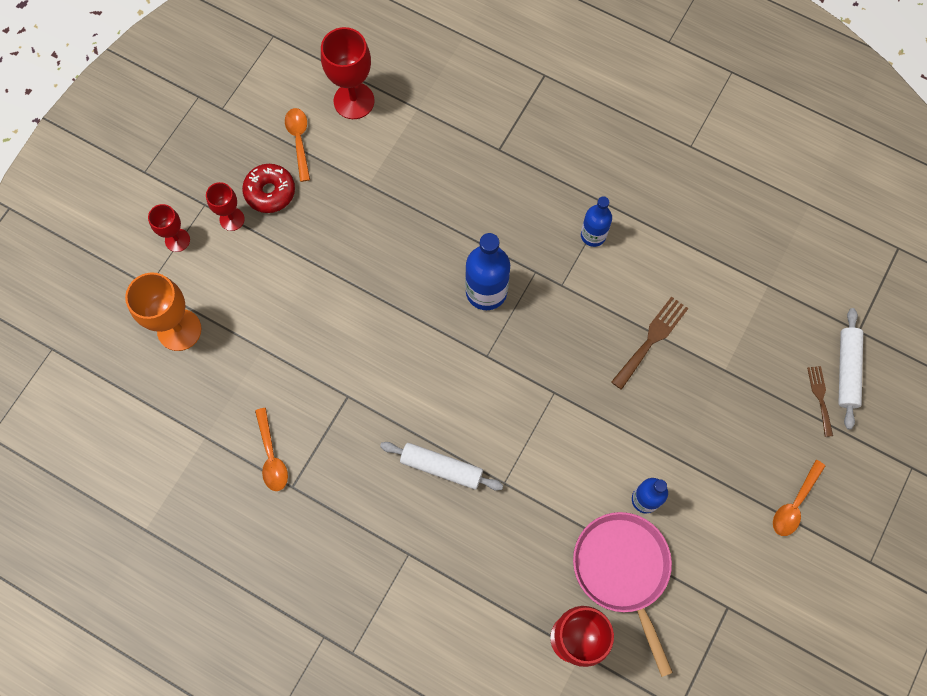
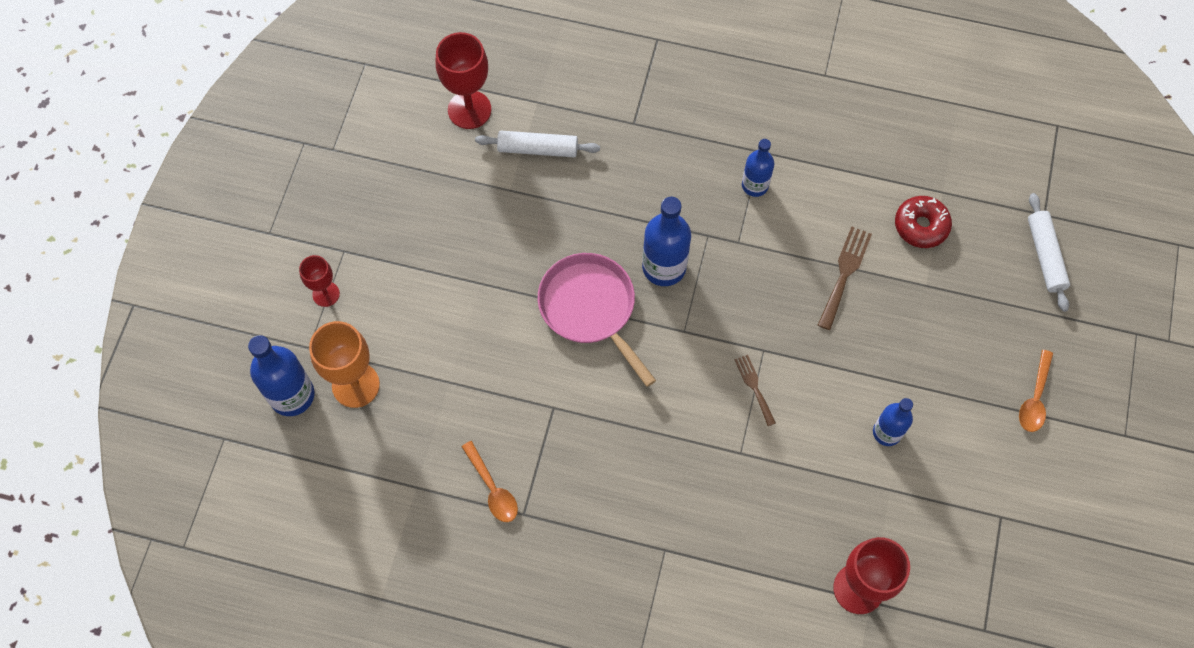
camera: 15 degrees left, 5 degrees down
(121, 325) = (292, 395): none -> blue bottle
(232, 219) = (377, 259): red goblet -> none
(270, 192) = (409, 222): red donut -> red donut (921, 226)
(299, 141) = (424, 163): orange spoon -> none
(441, 467) = (672, 454): white rolling pin -> white rolling pin (538, 149)
(623, 570) = (886, 508): pink pan -> pink pan (590, 309)
(820, 397) = (1027, 288): brown fork -> brown fork (754, 387)

